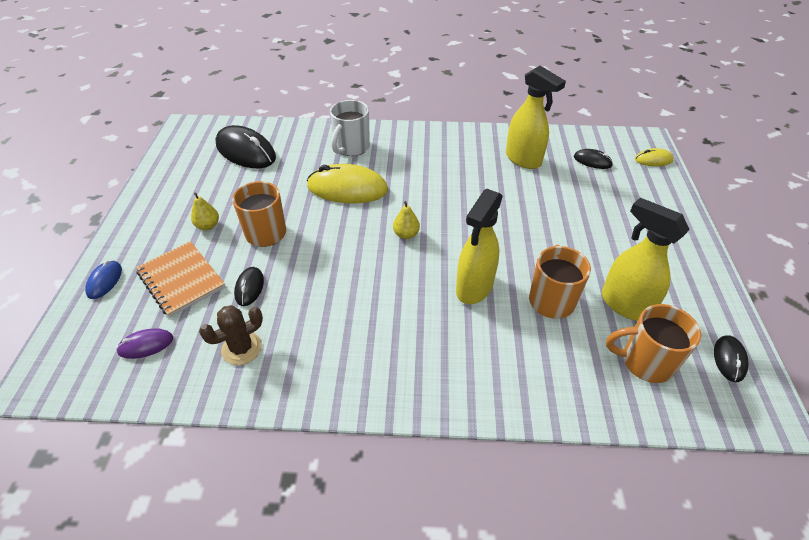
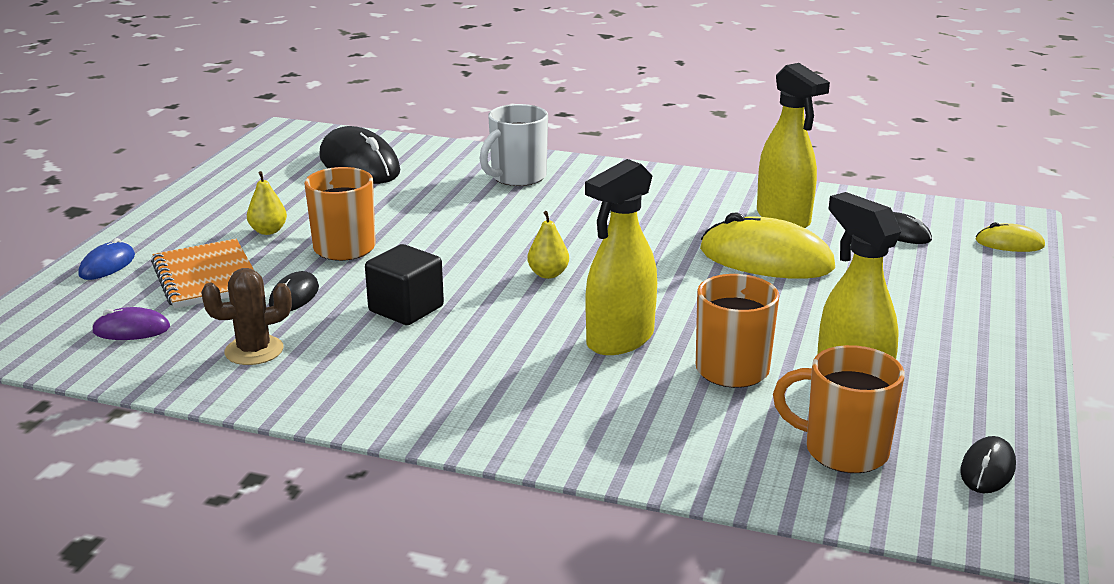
camera: 15 degrees right, 20 degrees down
(329, 285) = (406, 309): none -> black cube
(347, 188) = (487, 218): yellow mouse -> yellow mouse (766, 259)

